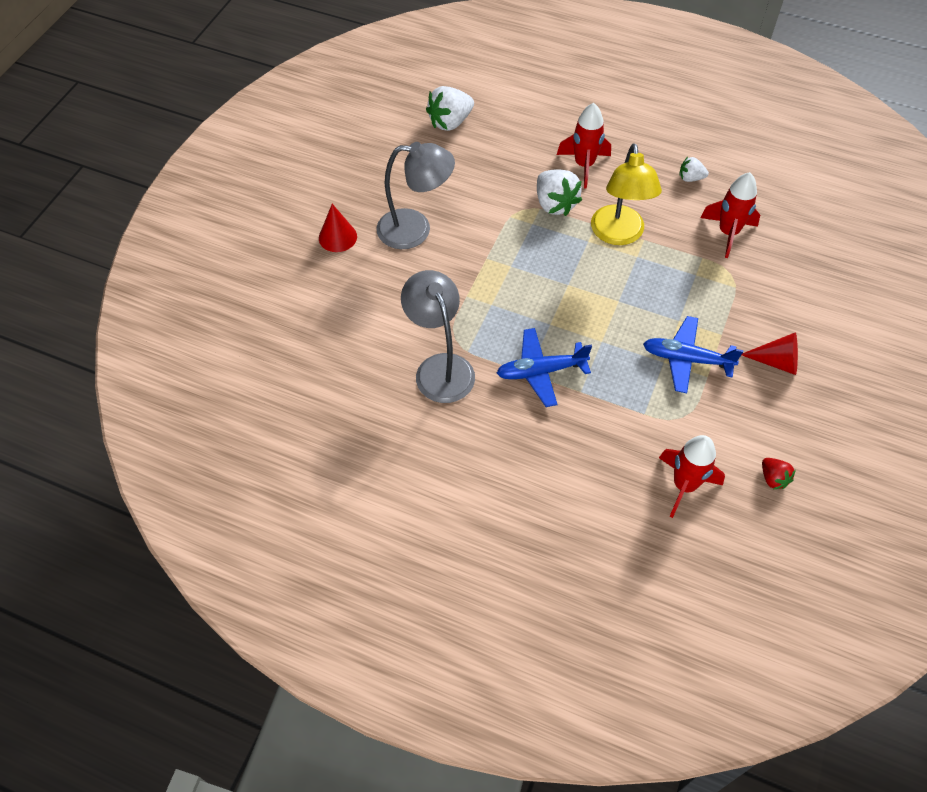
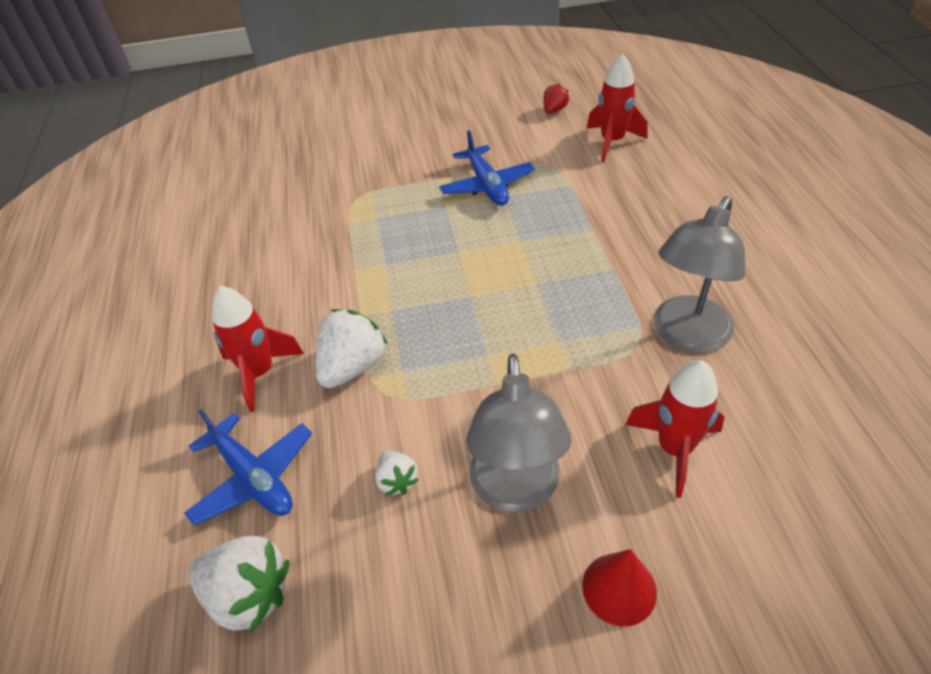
camera: 120 degrees left, 10 degrees down
(415, 229) = (516, 490): grey lamp -> grey lamp turned 150 degrees counterclockwise
(541, 371) = (601, 261): blue plane -> blue plane (253, 477)
(618, 235) = (362, 290): yellow lamp -> none
(690, 178) = (228, 274): white strawberry -> white strawberry (397, 480)
(728, 233) = (300, 219): red rocket -> red rocket (674, 449)
(776, 362) = (439, 143): red cone -> none

